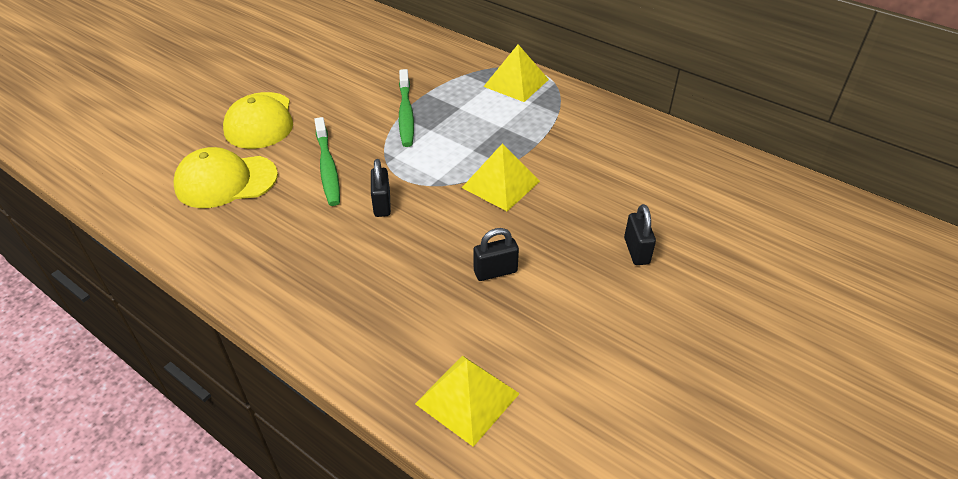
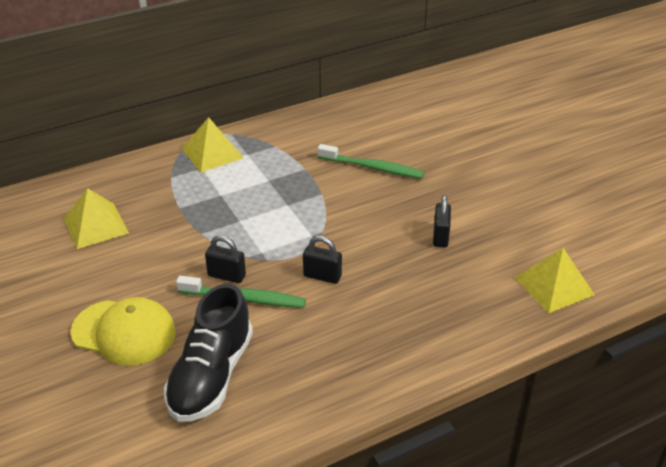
camera: 65 degrees left, 5 degrees down
(226, 181) = (211, 376): yellow cap -> black shoe
(406, 114) = (202, 229): green toothbrush -> green toothbrush (373, 168)
(501, 184) = (343, 203): yellow pyramid -> yellow pyramid (96, 225)
(636, 251) = (457, 166): black padlock -> black padlock (226, 276)

